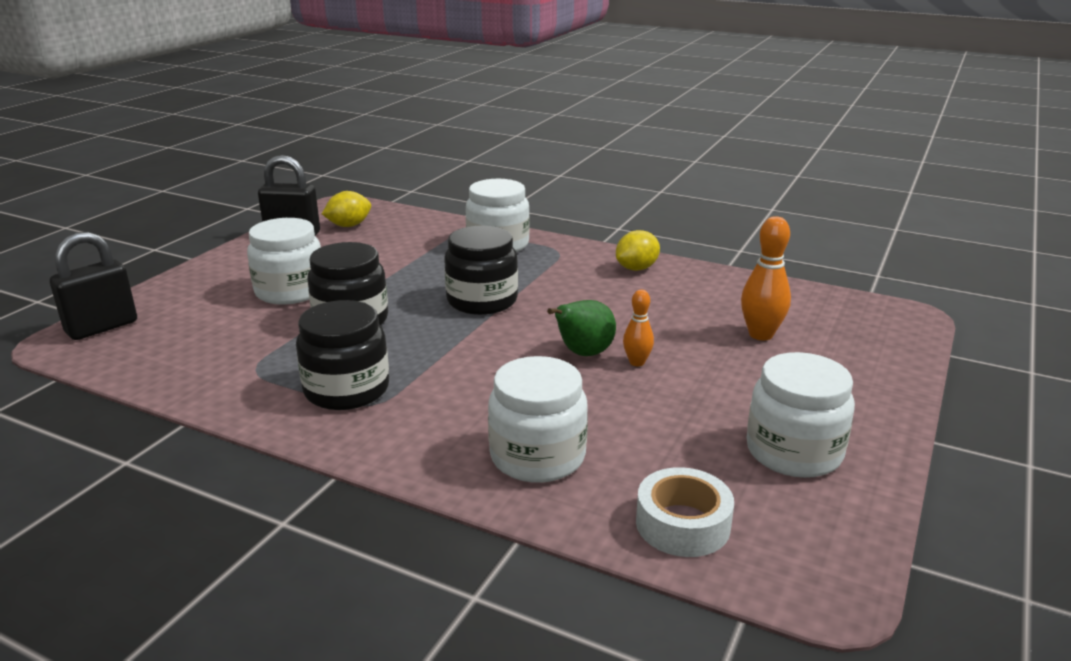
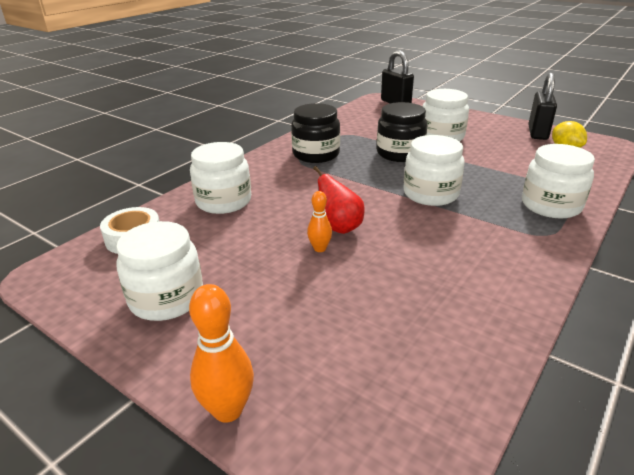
camera: 100 degrees right, 5 degrees up
(482, 301) = (430, 194): black jar -> white jar
(583, 353) = (339, 227): green pear -> red pear
(636, 268) = (514, 276): yellow lemon -> none
(760, 334) = (355, 330): orange bowling pin -> orange bowling pin (228, 410)

